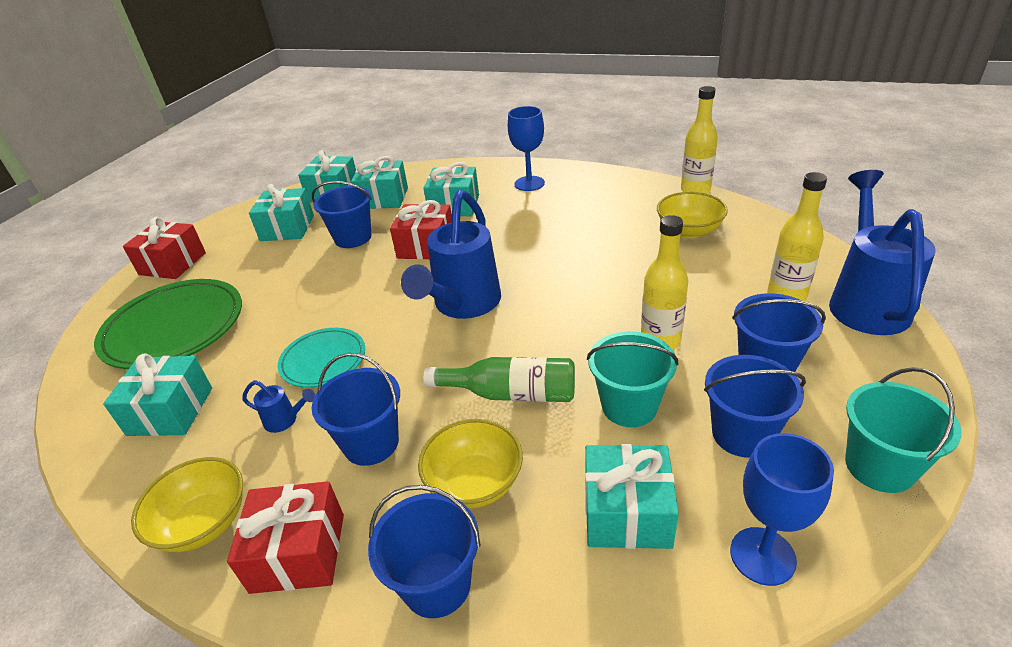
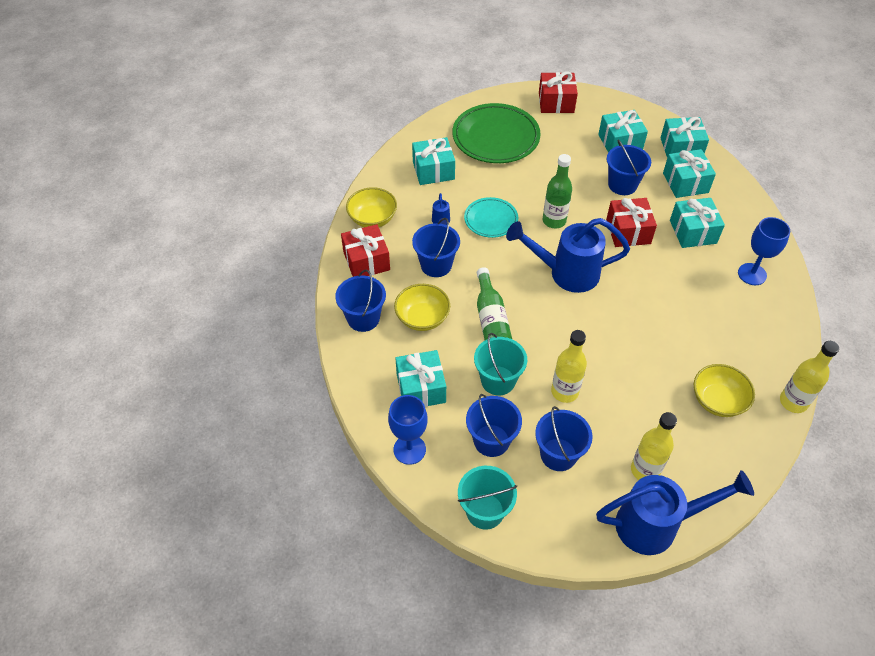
camera: 70 degrees right, 15 degrees up
(369, 300) = (554, 221): none -> green bottle

